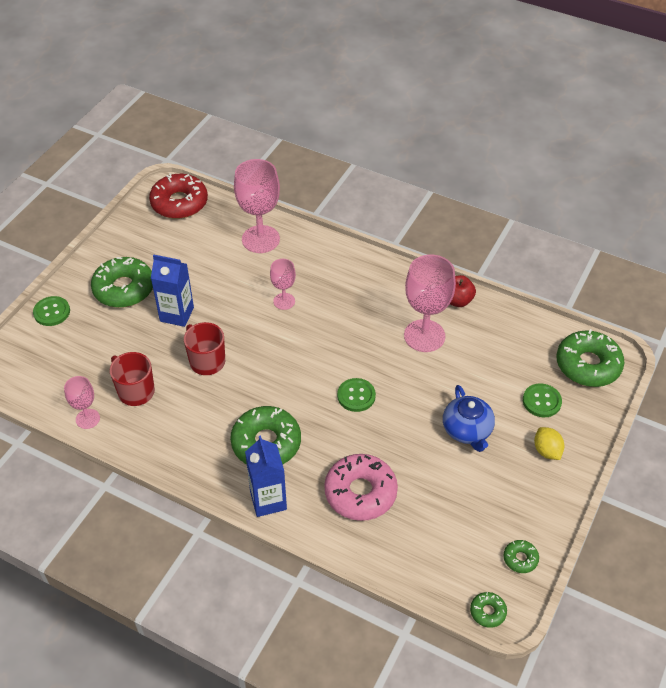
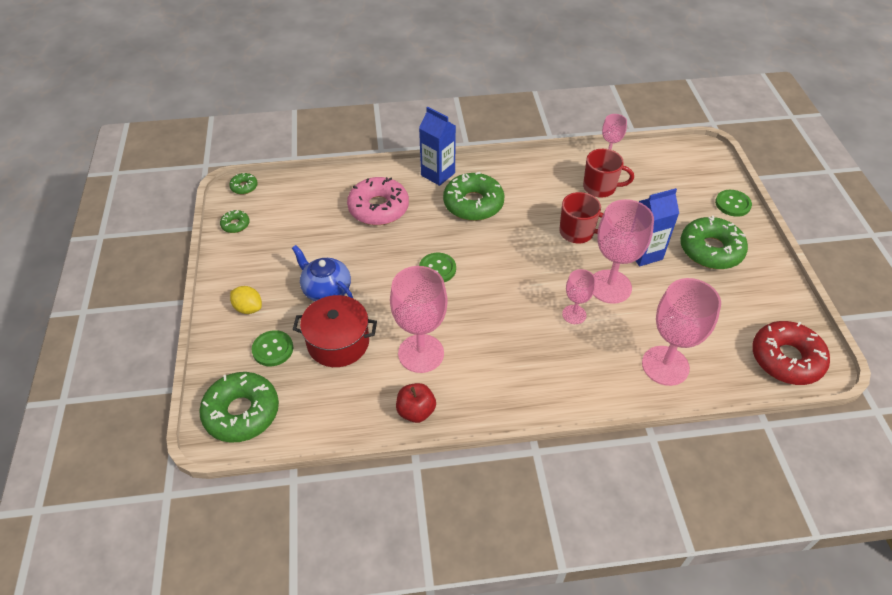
camera: 145 degrees right, 0 degrees up
(234, 305) = (610, 286): none -> pink goblet
(484, 378) = (338, 342): none -> red pot

